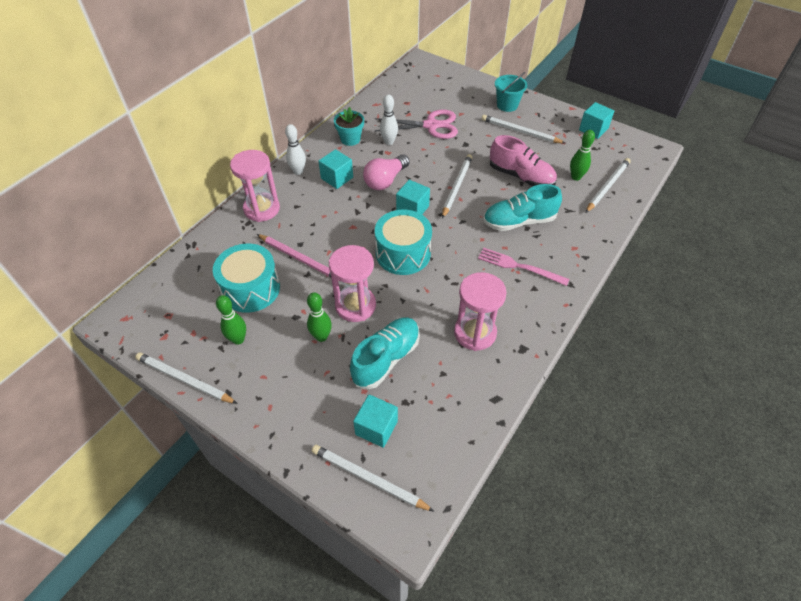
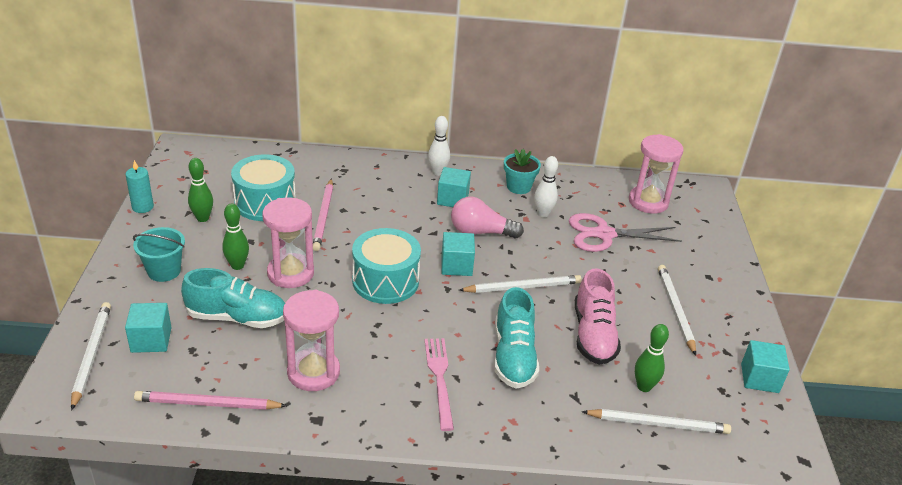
camera: 55 degrees right, 15 degrees down
(184, 380) = (142, 207): white pencil -> turquoise candle
(262, 209) = (368, 170): pink hourglass -> pink hourglass (648, 202)
(431, 125) = (603, 234): pink scissors -> pink scissors turned 120 degrees clockwise
(473, 411) = (207, 404): none -> pink pencil
(507, 105) = (712, 283): turquoise bucket -> turquoise bucket (164, 271)
(519, 221) = (513, 356): turquoise shoe -> turquoise shoe turned 135 degrees counterclockwise

